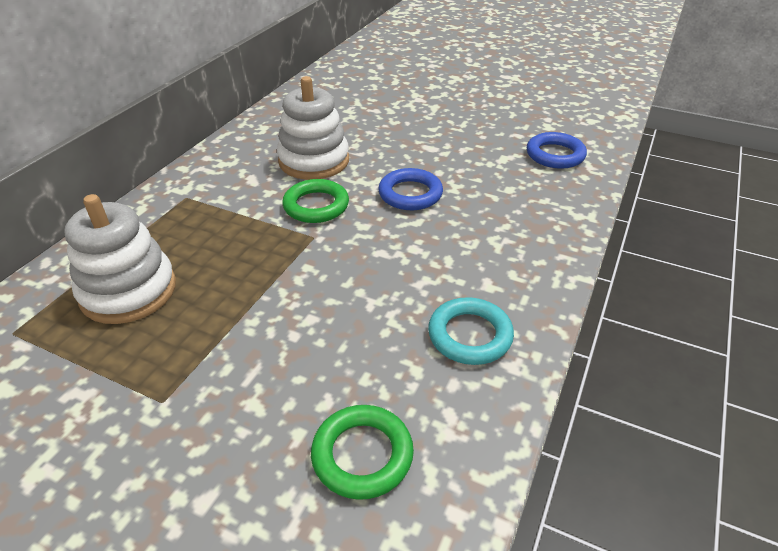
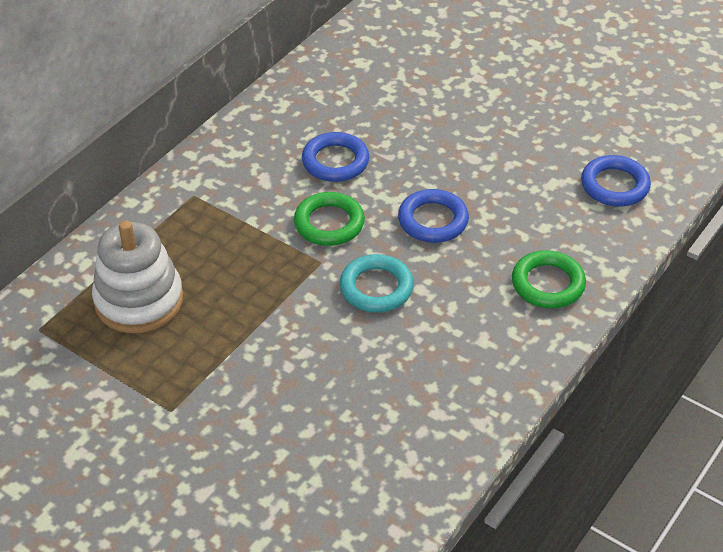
camera: 10 degrees right, 5 degrees up
(314, 161) = (335, 161): white stacking toy -> blue ring
(362, 455) = (331, 477): green ring -> green ring (548, 284)
(470, 335) = (450, 388): turquoise ring -> turquoise ring (376, 288)

